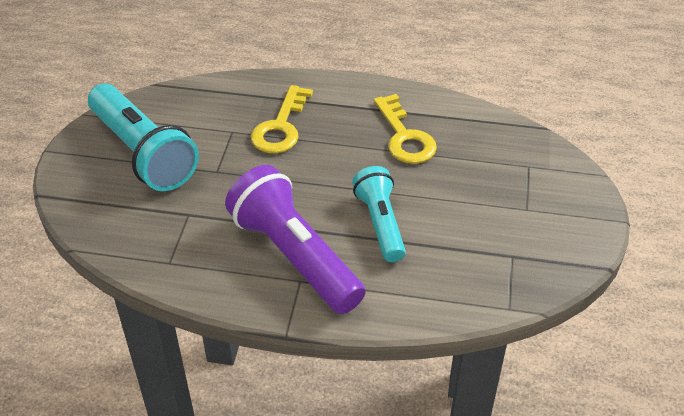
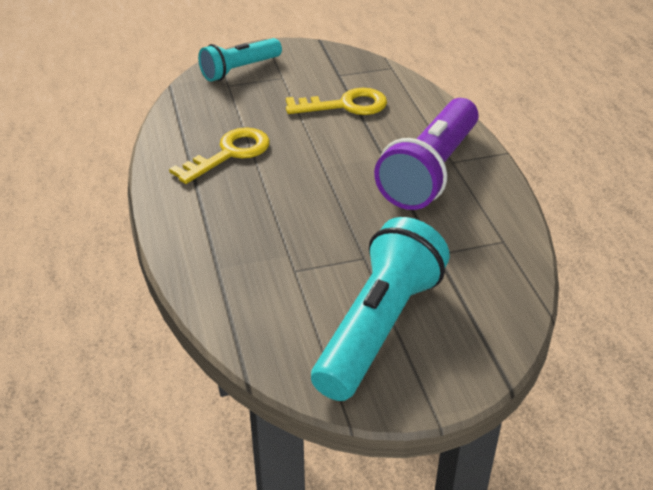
camera: 115 degrees left, 5 degrees down
(281, 127) = (264, 236): yellow key -> yellow key (345, 105)
(380, 223) = (355, 139): turquoise flashlight -> turquoise flashlight (239, 70)

